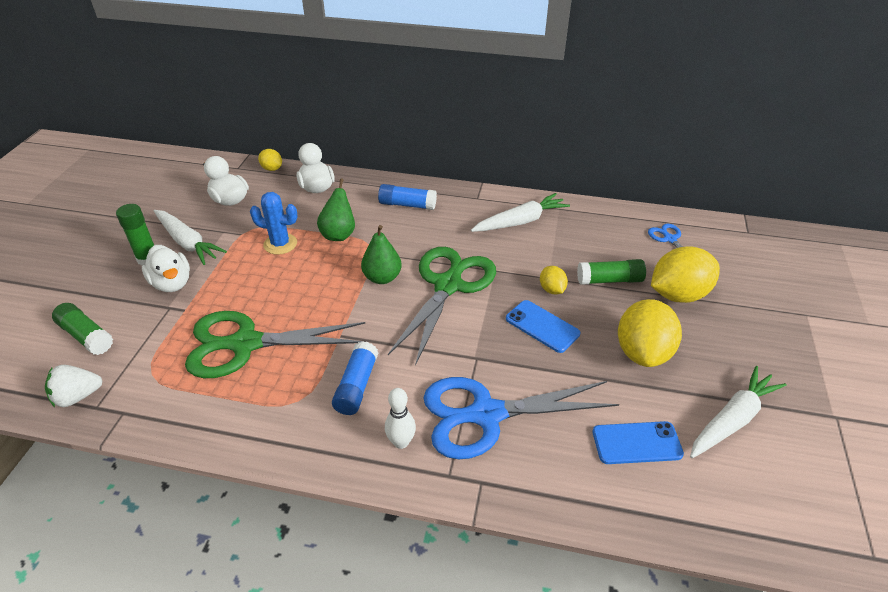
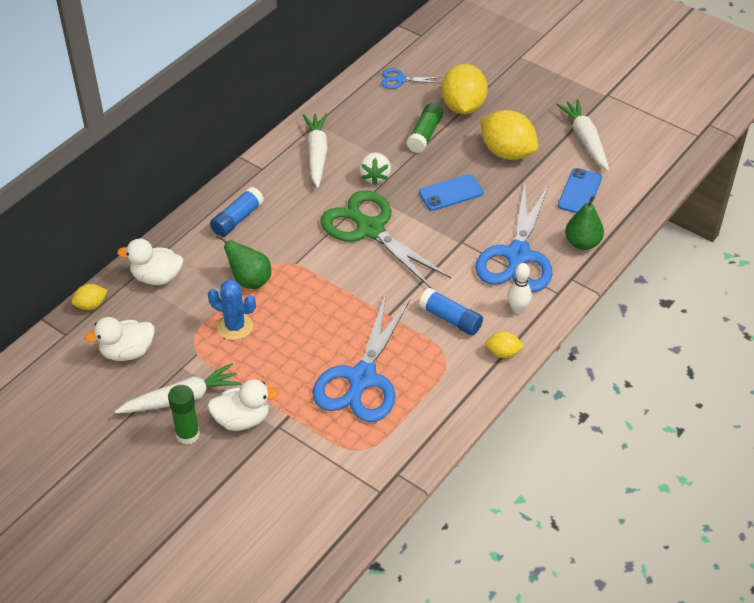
camera: 65 degrees left, 5 degrees up
(78, 396) = (360, 504): white strawberry -> white strawberry (375, 176)
(86, 336) = (281, 494): green glue stick -> none
(244, 344) = (361, 379): green scissors -> blue scissors
(280, 244) = (235, 326): blue cactus -> blue cactus turned 75 degrees clockwise
(382, 278) = (333, 268): green pear -> green pear (582, 243)
(552, 289) = (414, 171): yellow lemon -> yellow lemon (503, 353)

